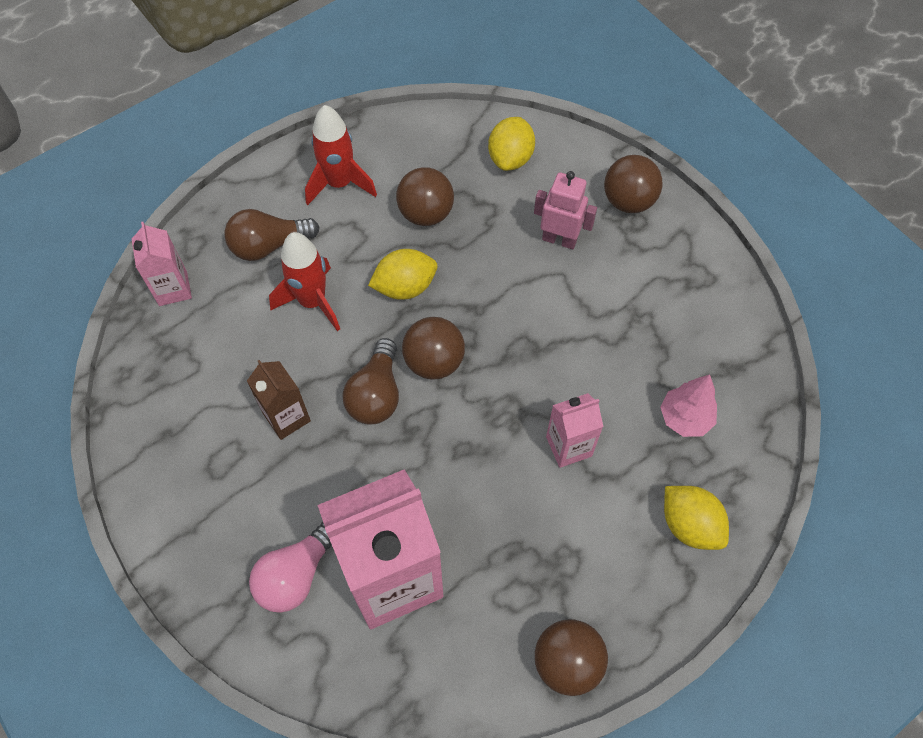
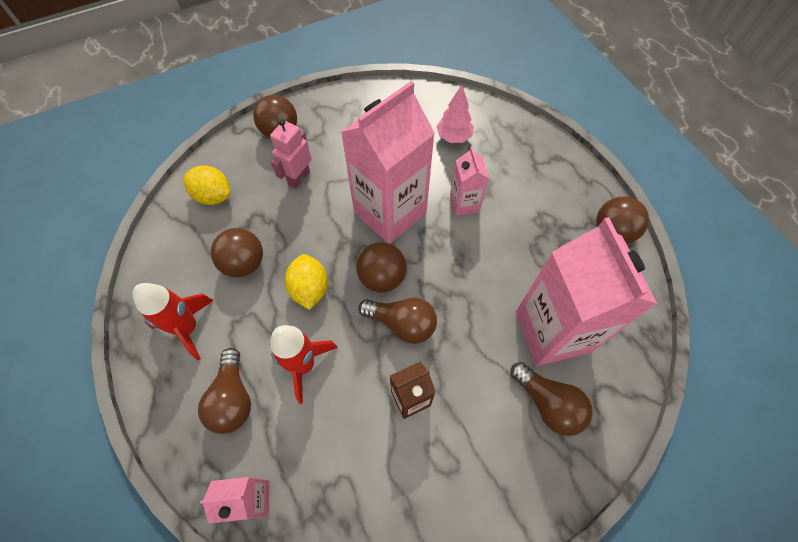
camera: 80 degrees left, 0 degrees up
(296, 575) = (548, 403): pink light bulb -> brown light bulb
(531, 355) = (390, 213): none -> pink carton
(689, 525) = (525, 151): yellow lemon -> none

